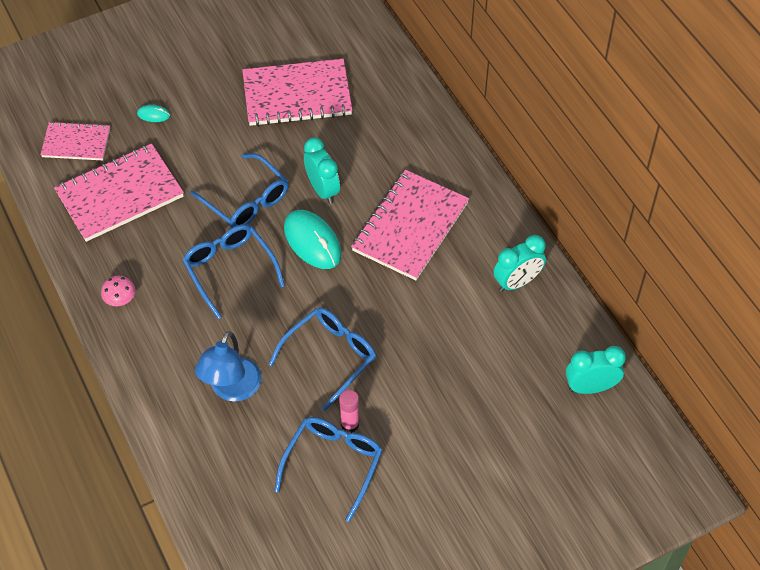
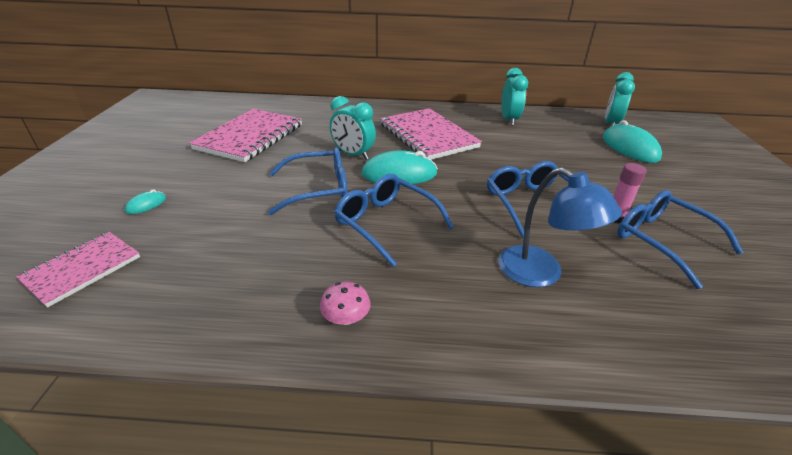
camera: 60 degrees left, 20 degrees down
(120, 194) = (202, 262): pink notebook -> none
(230, 270) = (386, 223): blue glasses -> blue glasses turned 45 degrees clockwise
(322, 190) = (353, 155): turquoise clock -> turquoise clock turned 150 degrees counterclockwise
(526, 416) = (629, 148): none -> turquoise mouse

